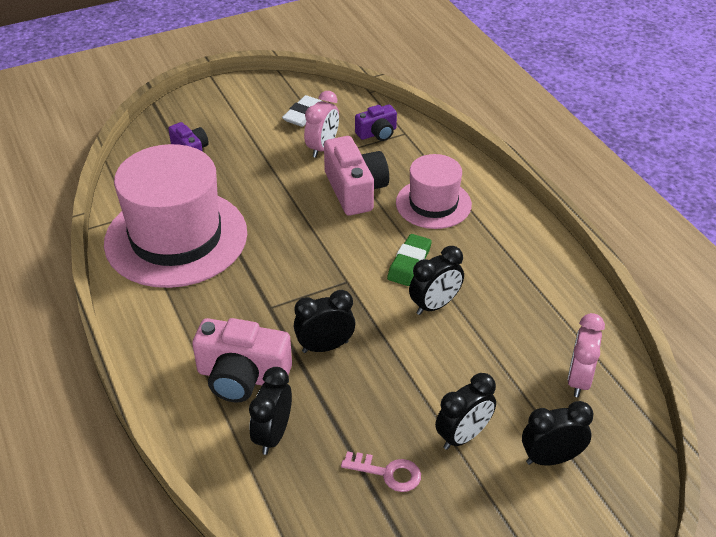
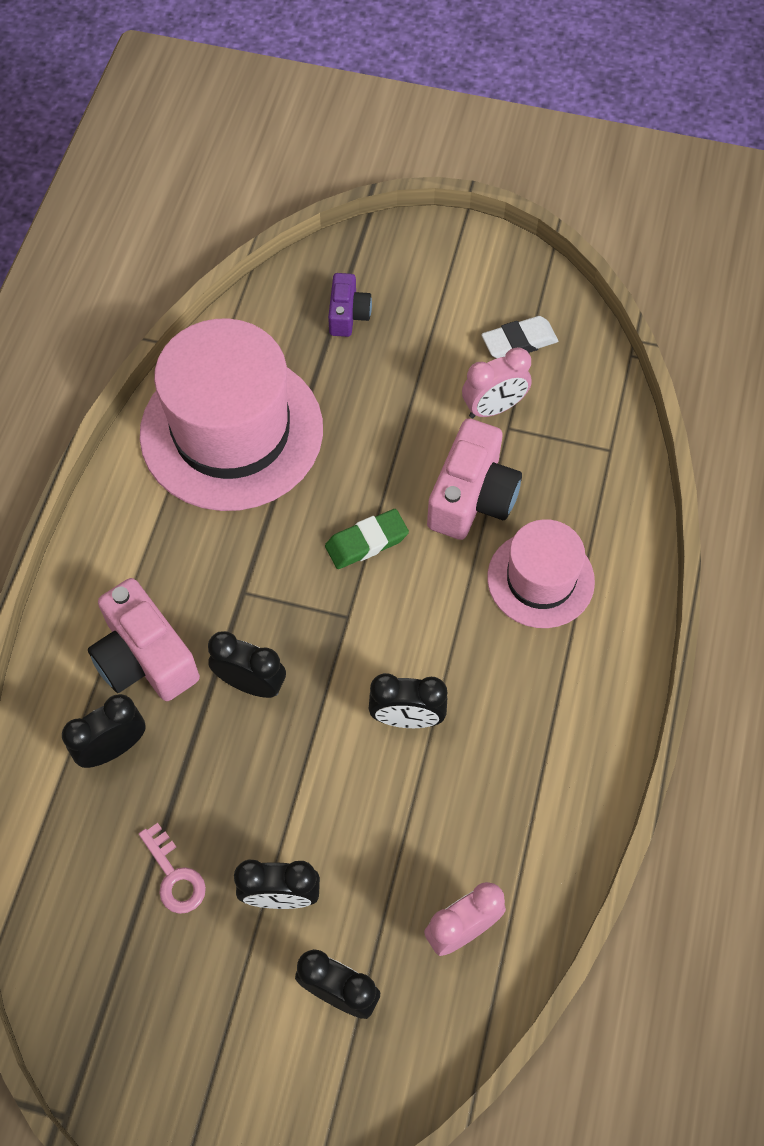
camera: 40 degrees right, 20 degrees up
(377, 133) = (577, 428): purple camera -> none
(409, 263) = (433, 642): green eraser -> green eraser (366, 542)

